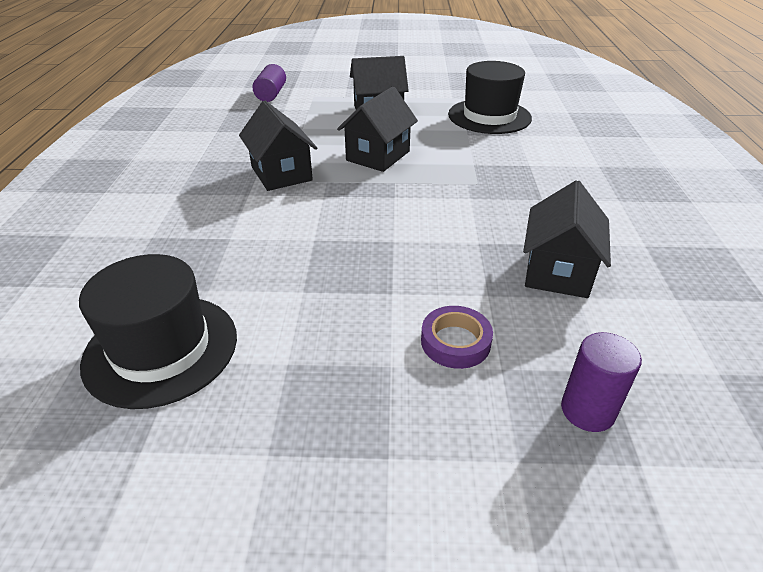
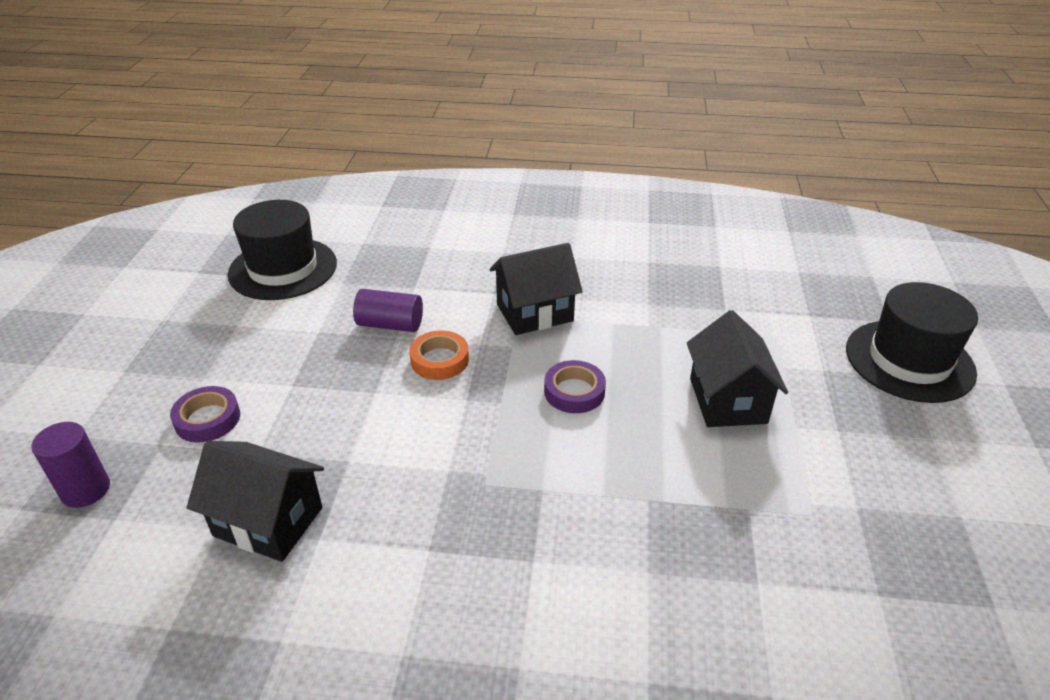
camera: 95 degrees right, 0 degrees up
(271, 94) = (774, 296): purple cylinder -> purple cylinder (390, 324)
(346, 212) = (439, 360): none -> orange tape
(378, 156) = (574, 392): black house -> purple tape
(489, 116) = (726, 544): black hat -> black hat (909, 360)

